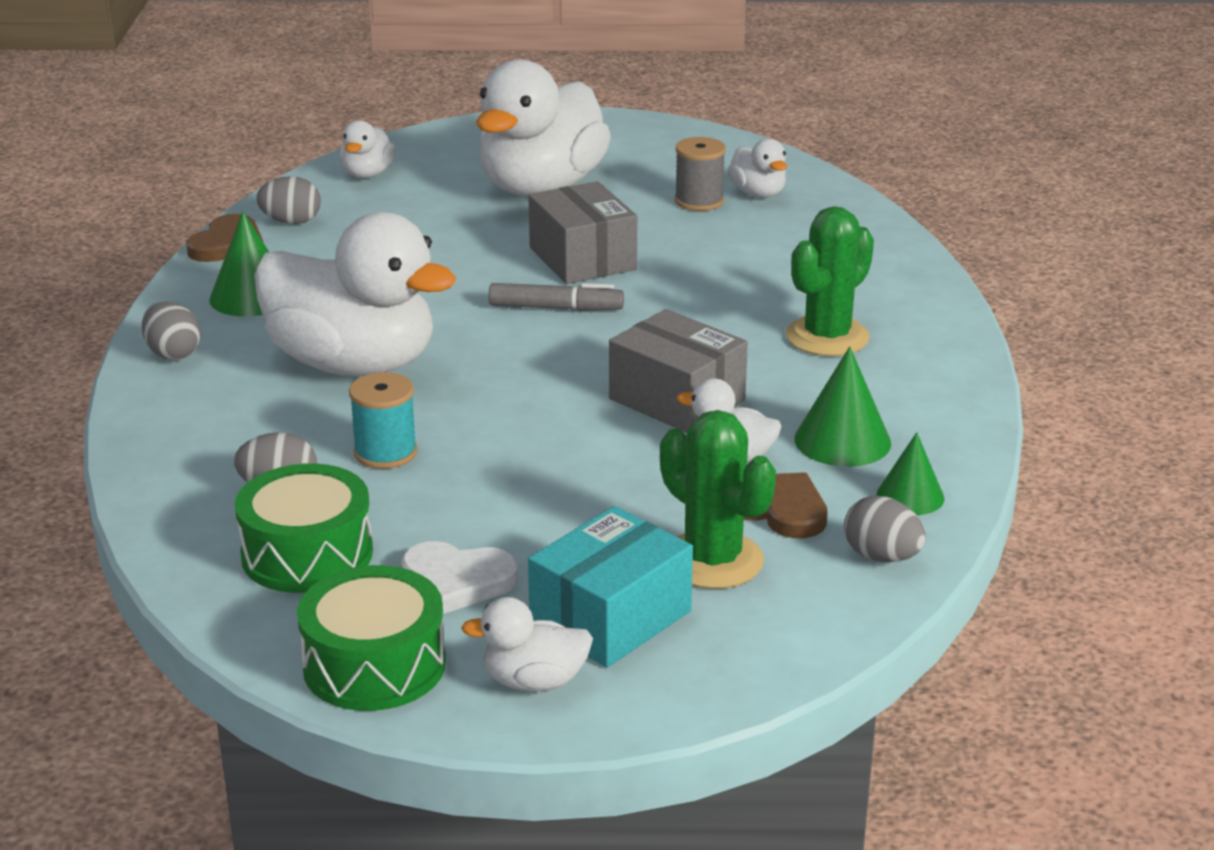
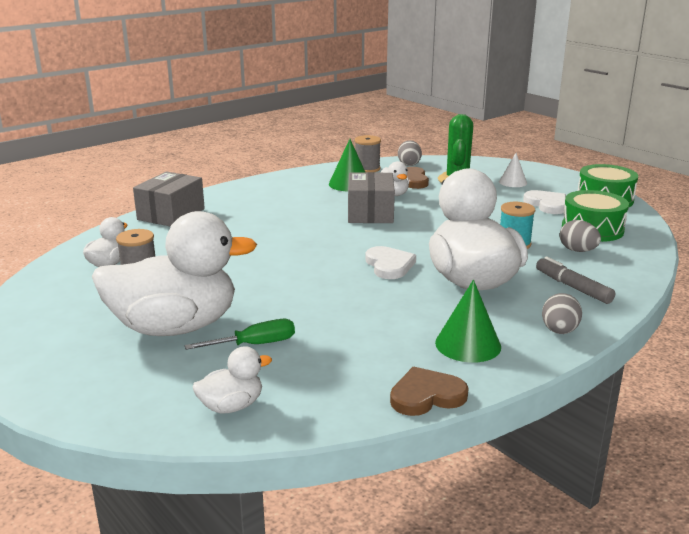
camera: 130 degrees left, 5 degrees down
(291, 222) = (357, 391): grey egg -> none
(443, 209) = (256, 344): none -> green screwdriver
(484, 335) = (389, 265): none -> white heart
(534, 681) = (559, 181): white duck -> none
(556, 308) = (333, 261): grey marker -> grey marker (573, 287)
(582, 258) = (266, 276): grey box -> grey box (171, 214)
(610, 617) = (513, 182): turquoise box -> white cone
(827, 337) = (269, 205): green cactus -> none
(910, 496) = (367, 169): green cone -> grey spool

